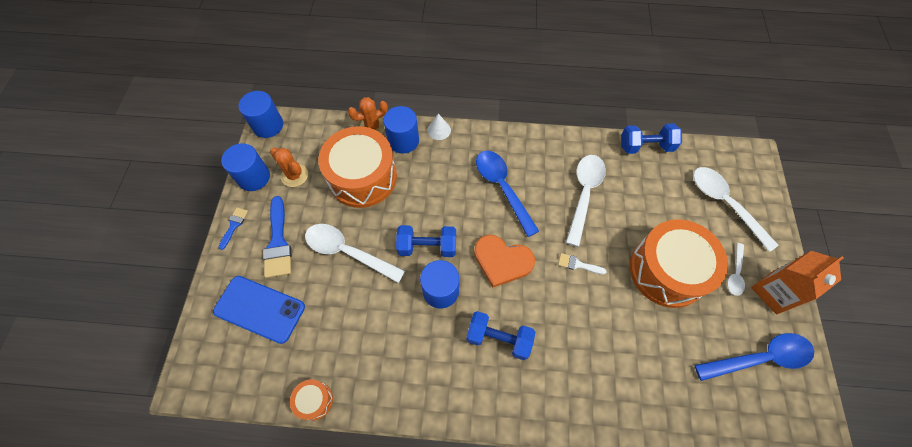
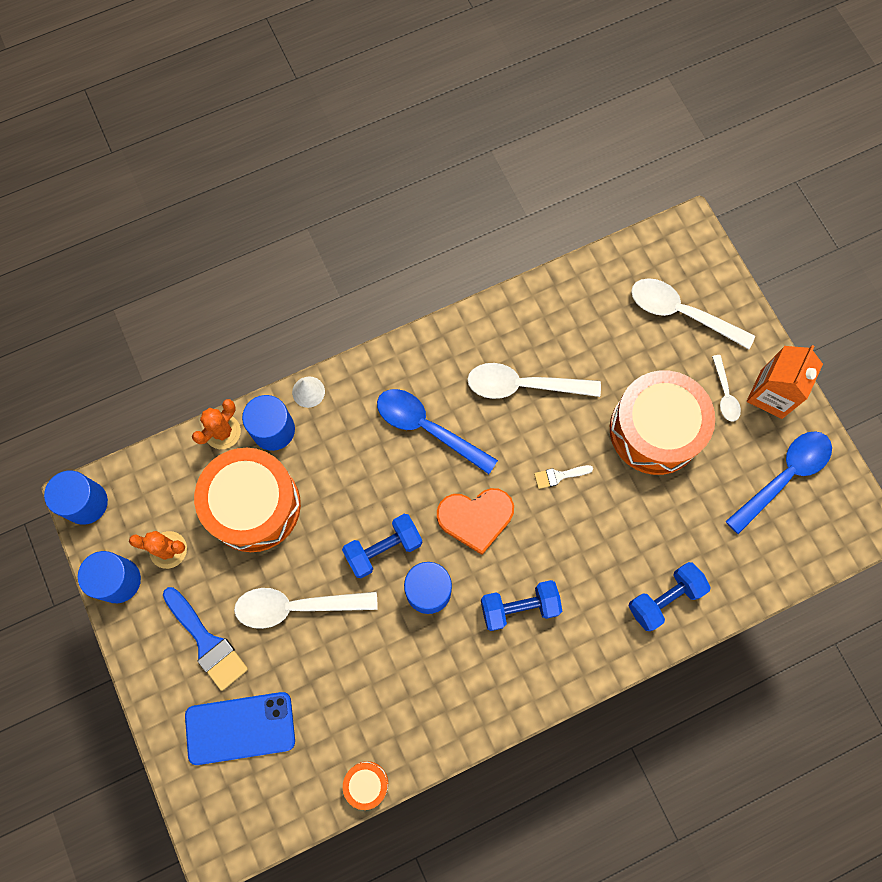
camera: 30 degrees left, 10 degrees up
(234, 225) = (138, 652): blue brush -> none
(584, 194) = (524, 385): white spoon -> white spoon turned 75 degrees counterclockwise
(645, 146) = (563, 283): blue dumbbell -> blue dumbbell (664, 598)

